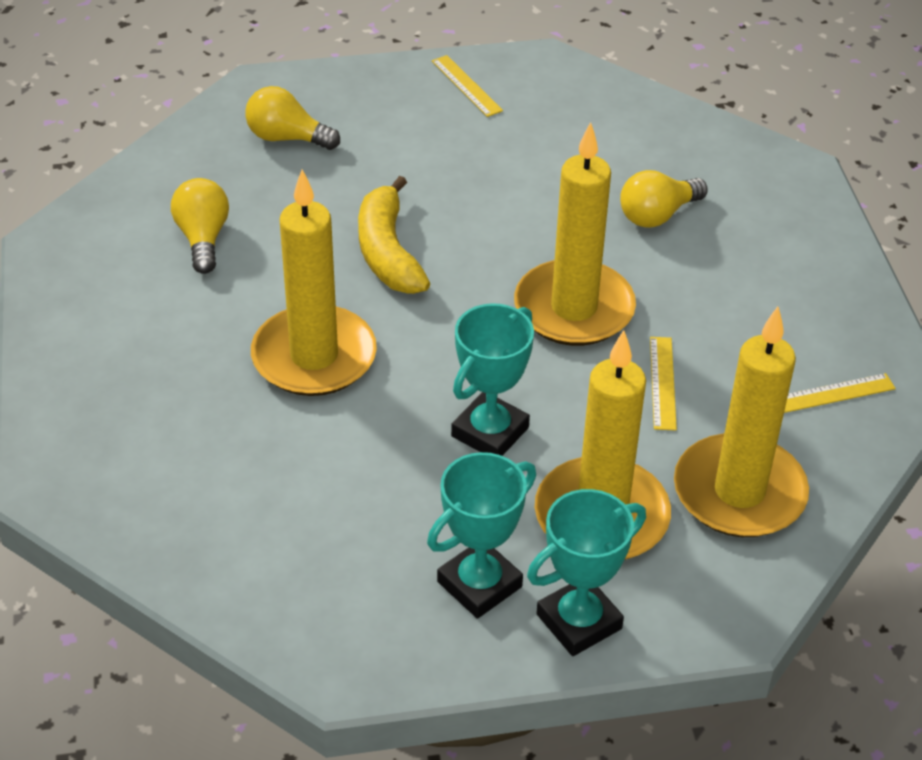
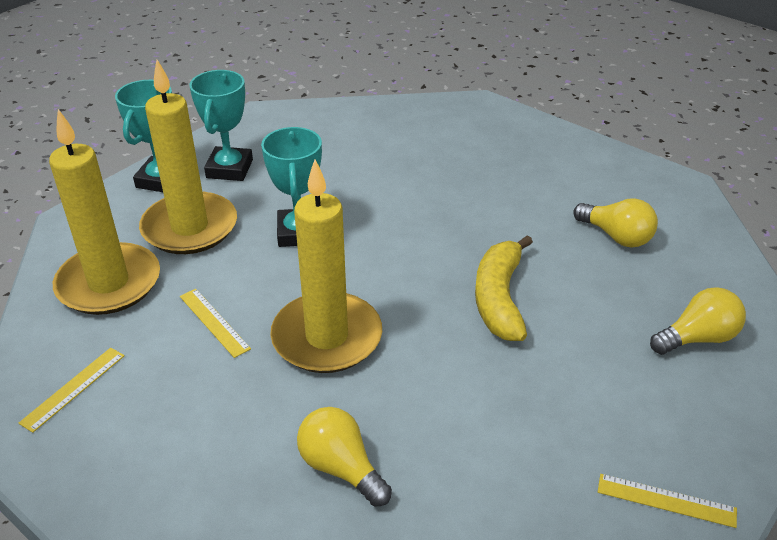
camera: 140 degrees right, 5 degrees down
(314, 356) = (449, 214): yellow candle -> none
(388, 252) = (499, 298): yellow banana -> yellow banana turned 120 degrees counterclockwise
(657, 215) = (341, 468): yellow light bulb -> yellow light bulb turned 60 degrees counterclockwise

